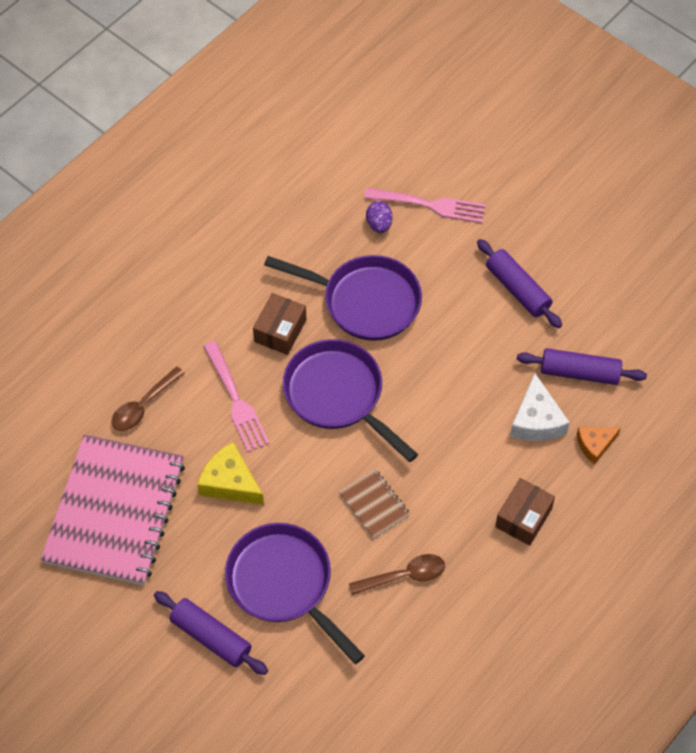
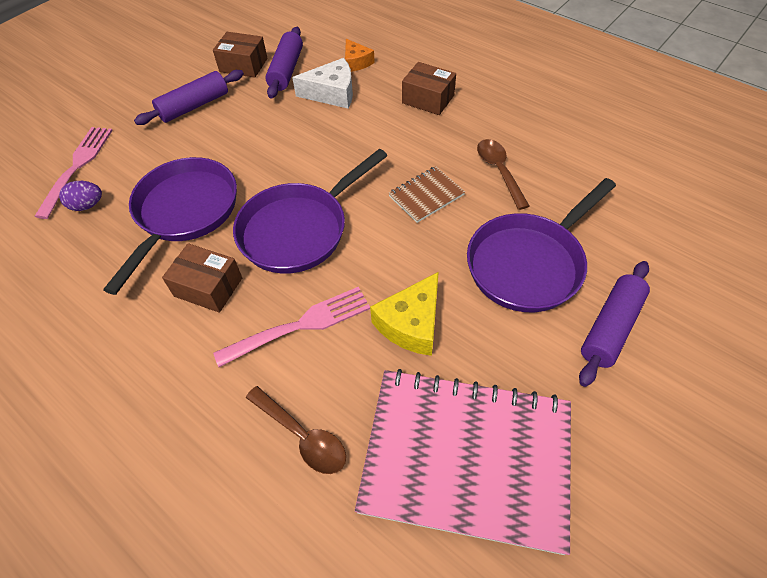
camera: 90 degrees left, 5 degrees down
(590, 328) = (243, 65): none -> brown box

